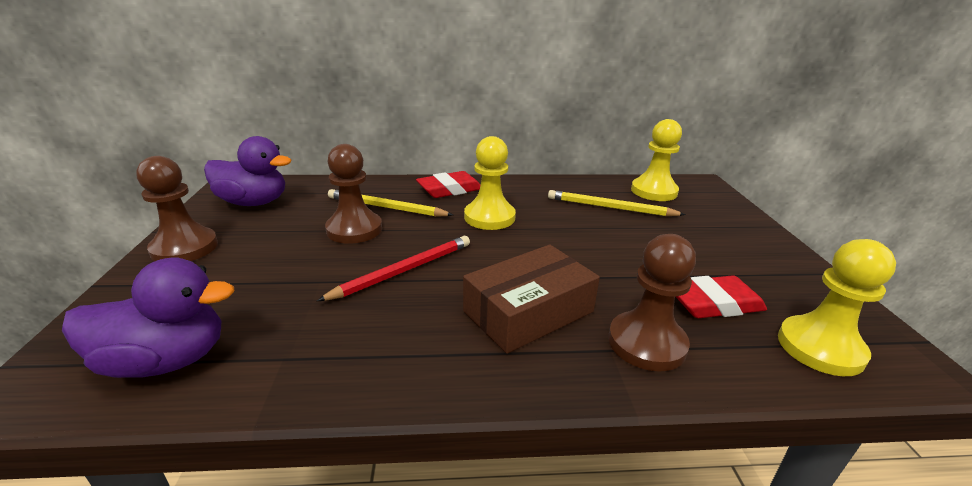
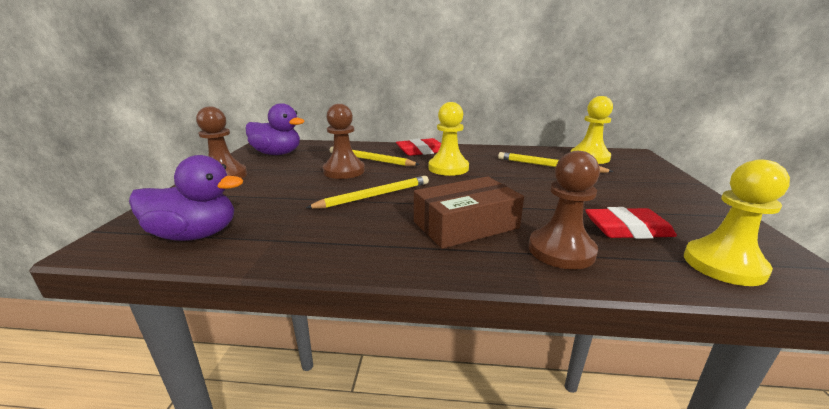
camera: 10 degrees right, 5 degrees down
(403, 270) = (374, 195): red pencil -> yellow pencil

